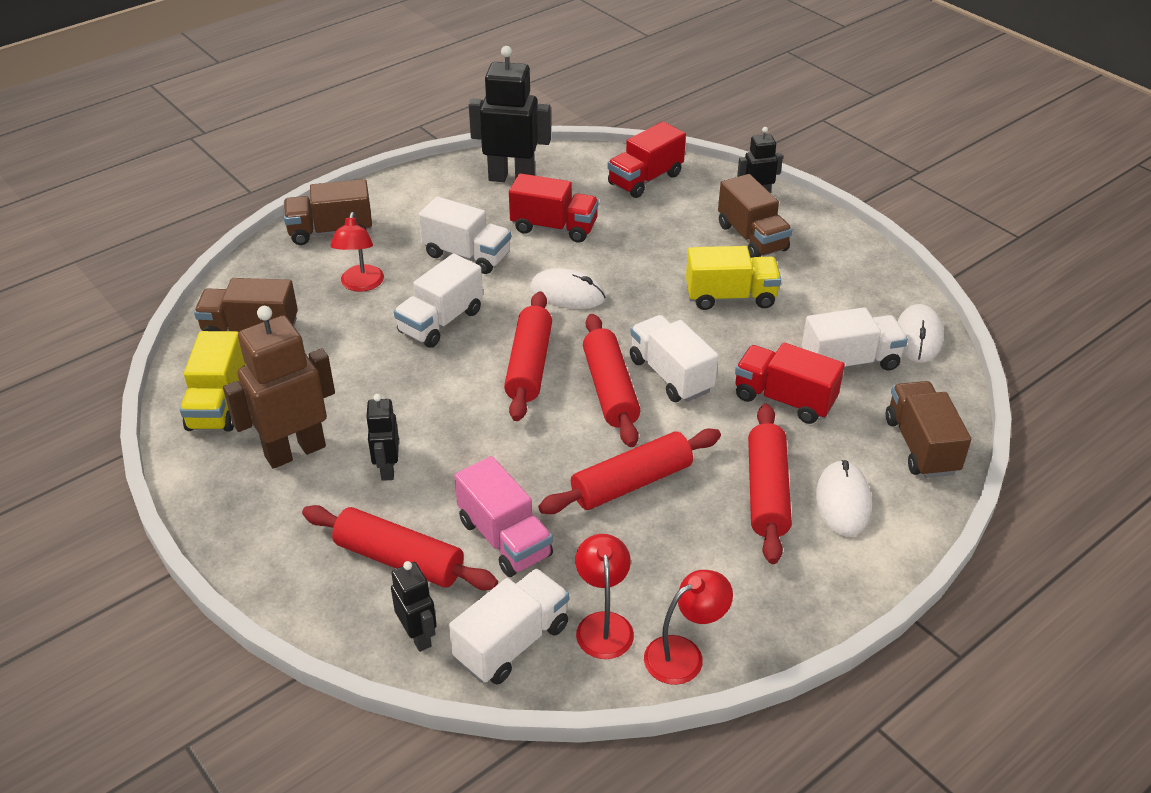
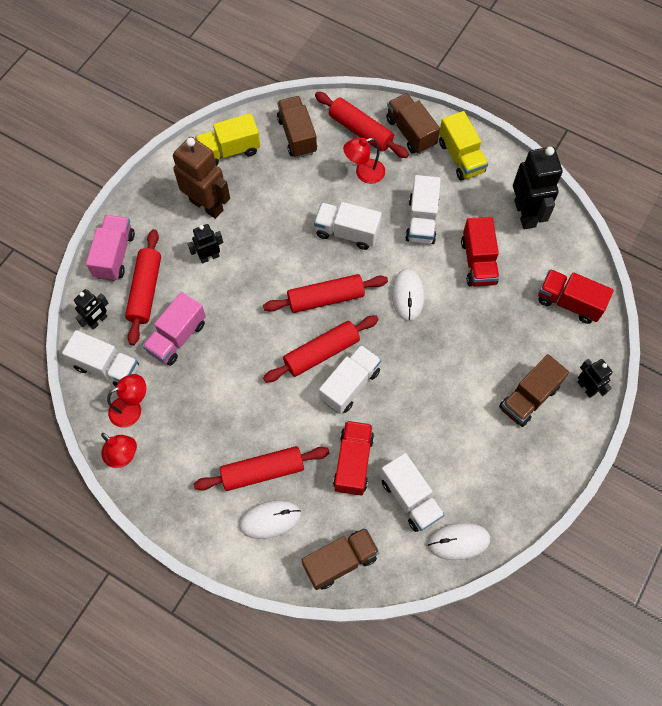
camera: 70 degrees right, 25 degrees up
(307, 585) = (115, 255): none -> pink truck
(631, 483) = (243, 391): red rolling pin -> red rolling pin (360, 131)
(730, 297) = (449, 401): yellow truck -> yellow truck (461, 157)

